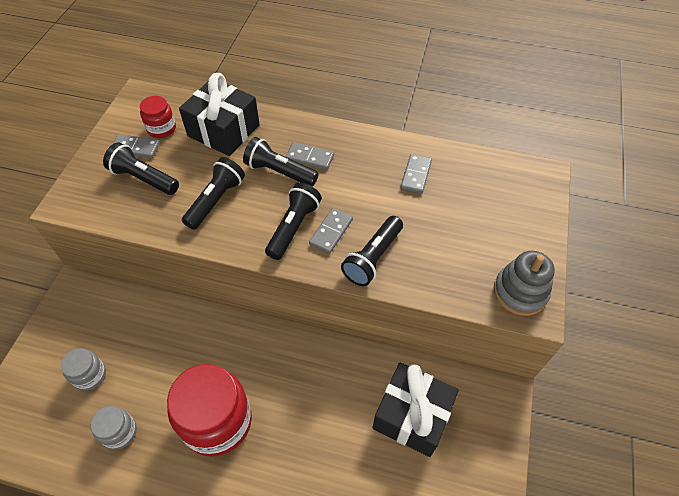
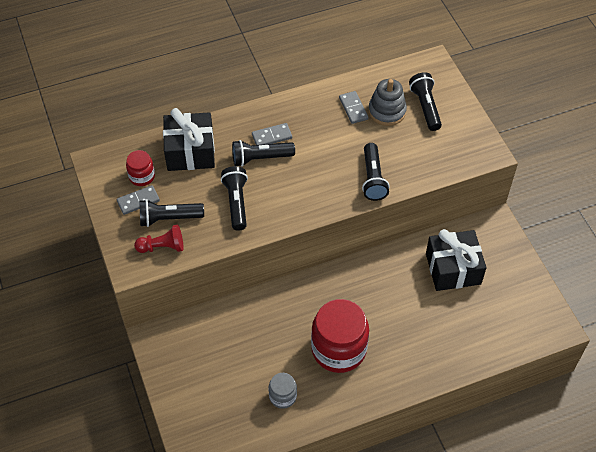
camera: 35 degrees left, 0 degrees up
(90, 375) = (227, 380): grey jar -> none
(110, 201) = (162, 247): none -> red pawn
(293, 227) = (306, 189): black flashlight -> black flashlight (425, 107)
(331, 232) = (332, 178): grey domino -> none
(520, 292) = (474, 147): grey stacking toy -> grey stacking toy (387, 111)

